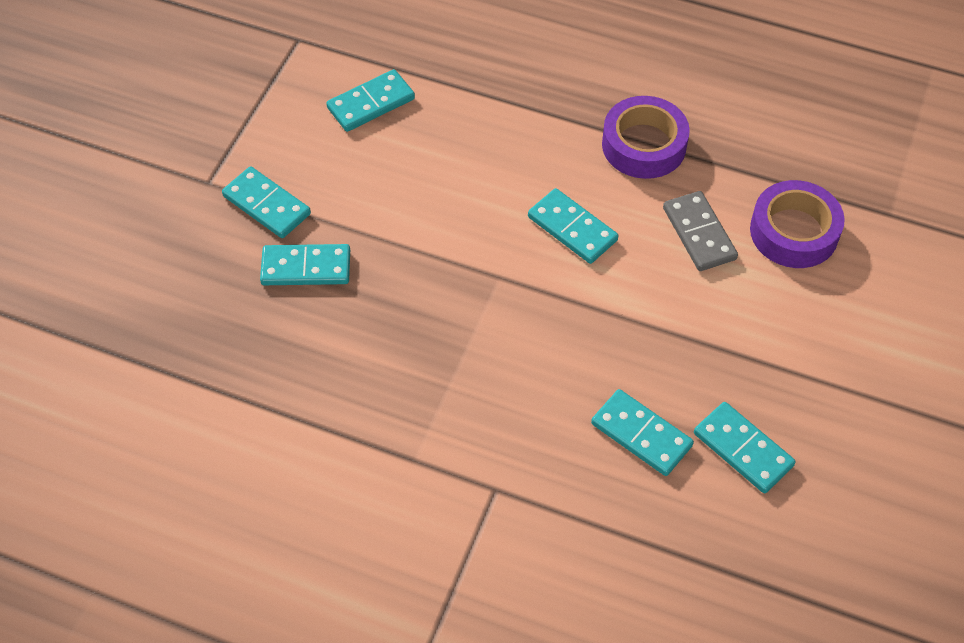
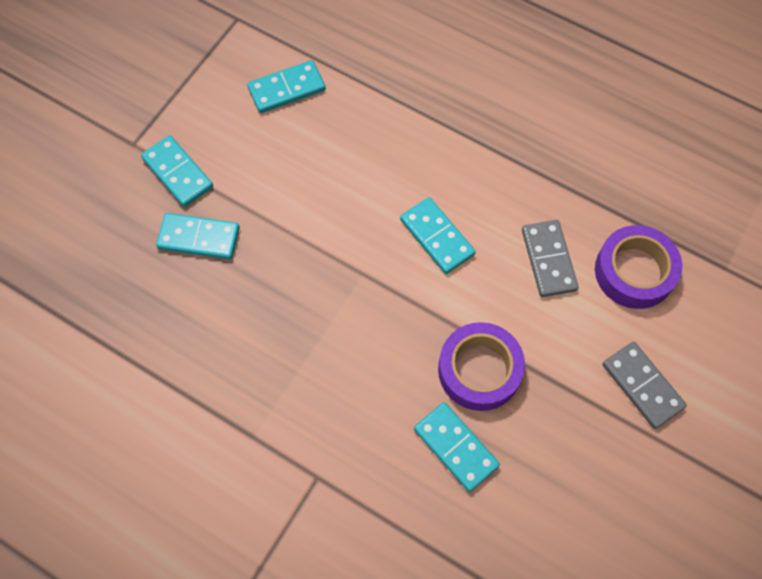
camera: 10 degrees right, 10 degrees up
(644, 145) = (517, 165): purple tape -> purple tape (479, 370)
(743, 449) = (543, 477): turquoise domino -> none
(828, 342) = (642, 386): none -> grey domino

